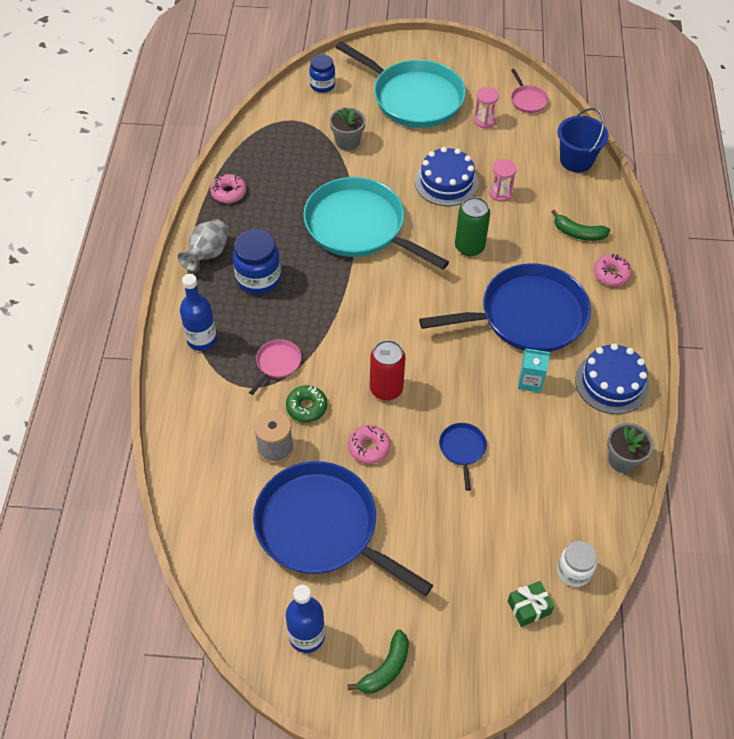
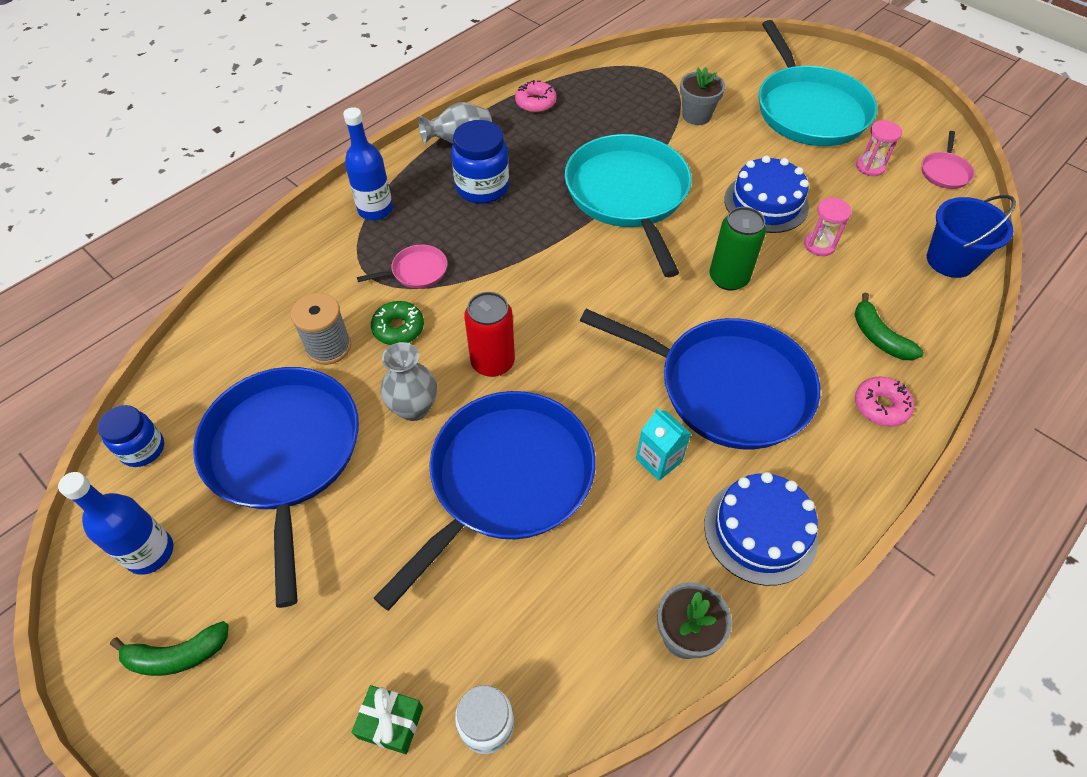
camera: 40 degrees right, 0 degrees up
(322, 85) = (722, 57): blue jar -> blue jar (143, 449)
(369, 447) = (414, 408): pink donut -> grey vase
(462, 449) = (506, 480): blue pan -> blue pan, size x2.44

